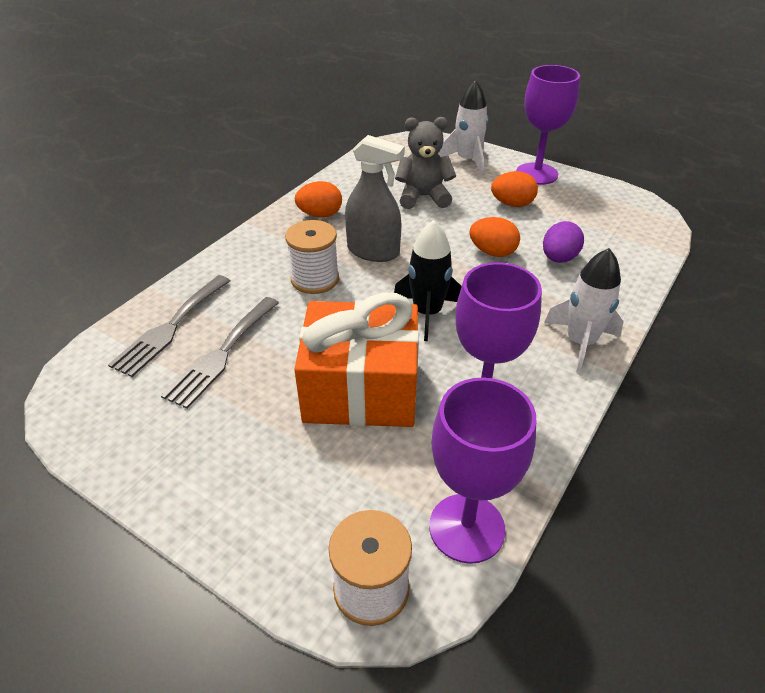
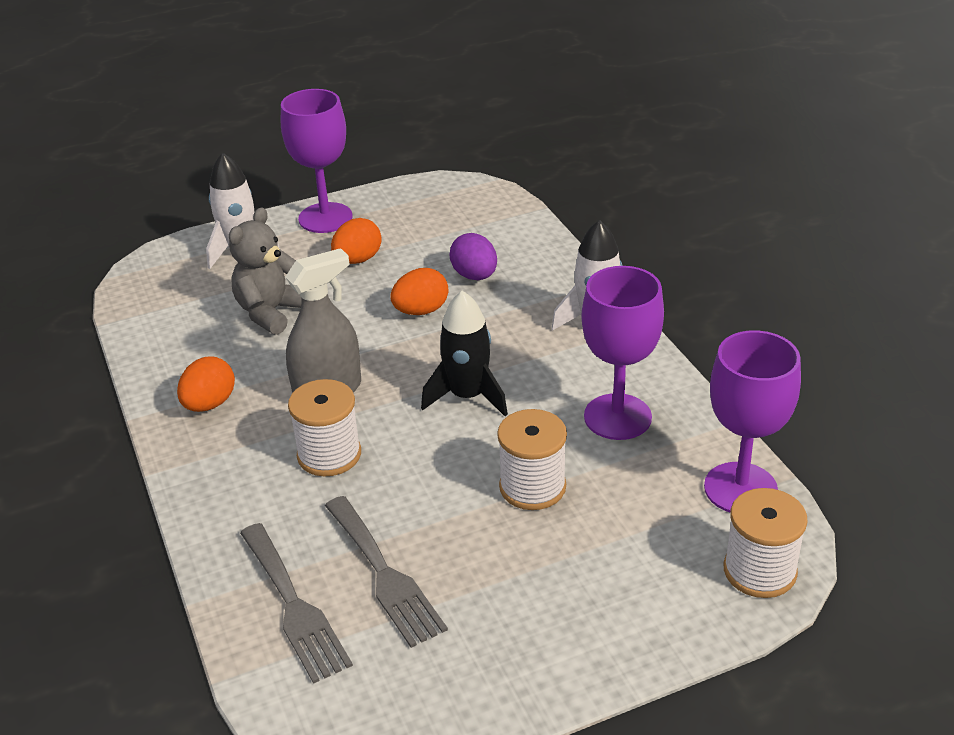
camera: 55 degrees left, 5 degrees down
(361, 389) = (532, 487): orange gift -> white spool

